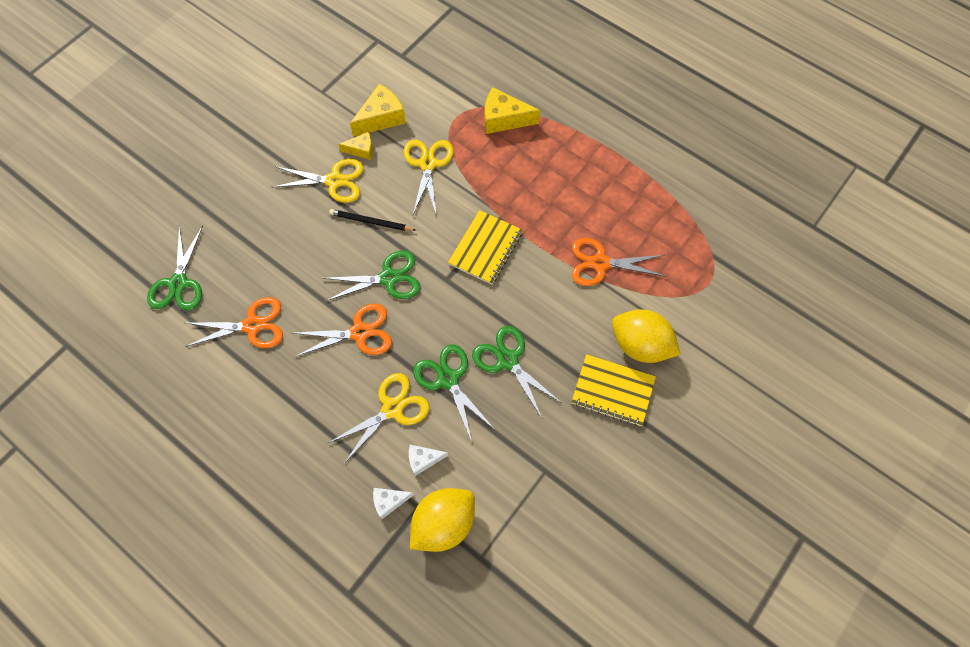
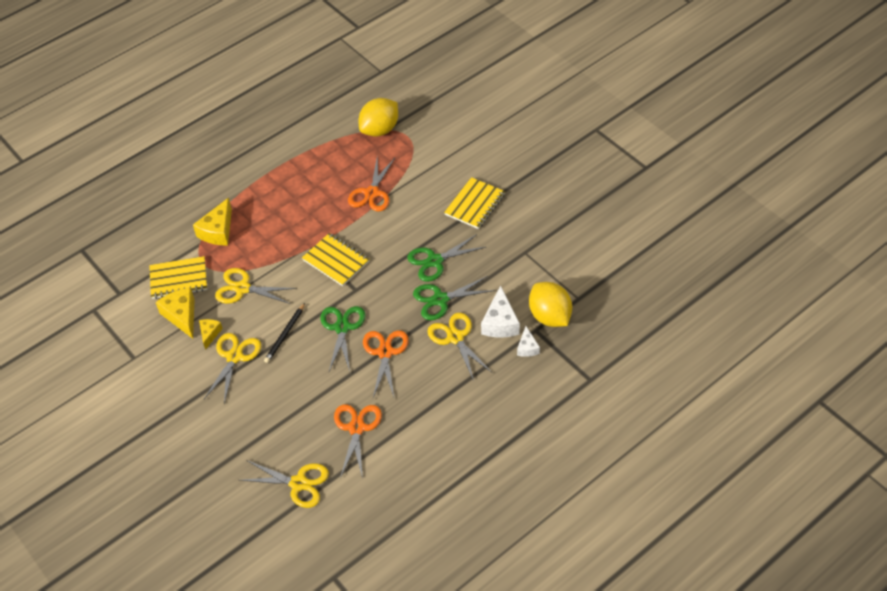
camera: 75 degrees left, 15 degrees down
(178, 283) = (298, 483): green scissors -> yellow scissors
(423, 460) = (500, 323): white cheese -> white cheese, size x1.70
(430, 101) = (178, 279): none -> yellow notebook
(640, 345) = (444, 183): yellow lemon -> yellow lemon (380, 130)

